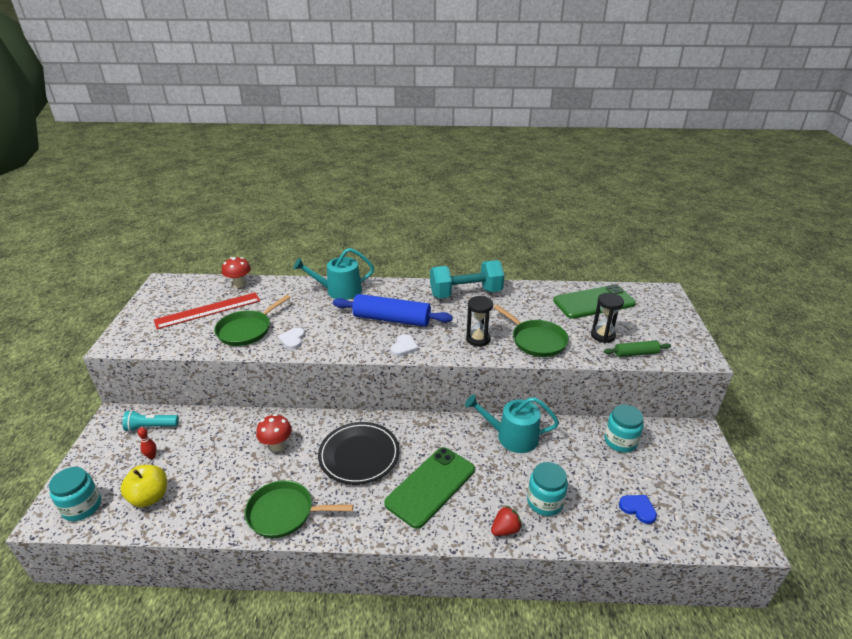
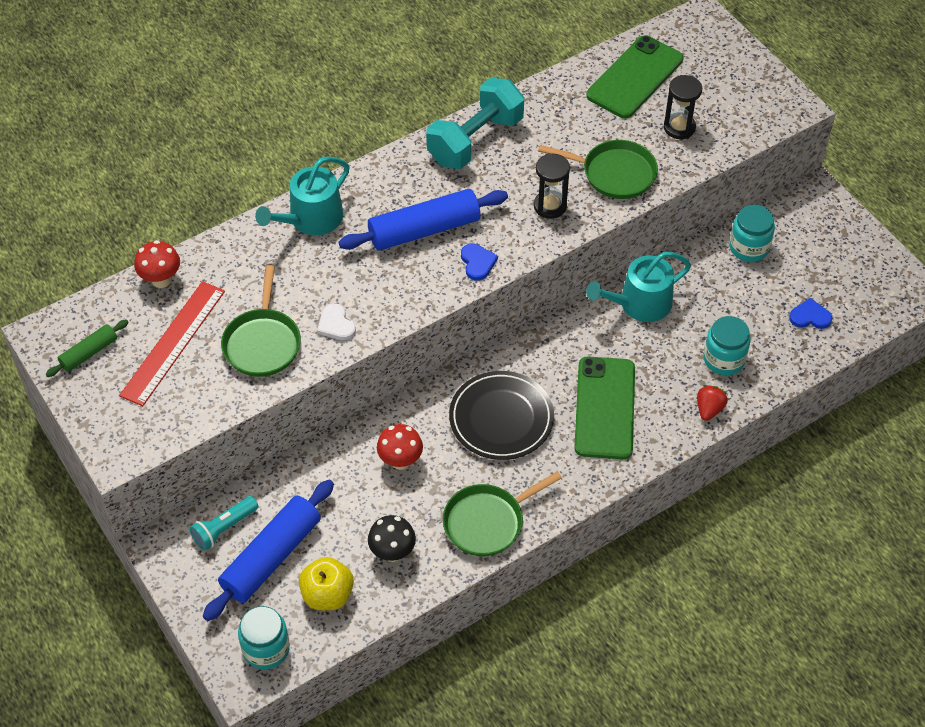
camera: 35 degrees left, 20 degrees up
(152, 456) = (271, 557): red bowling pin -> blue rolling pin
(211, 496) = (392, 552): none -> black mushroom
(404, 347) = (477, 263): white heart -> blue heart
(636, 353) = (729, 137): green rolling pin -> green rolling pin (89, 353)

